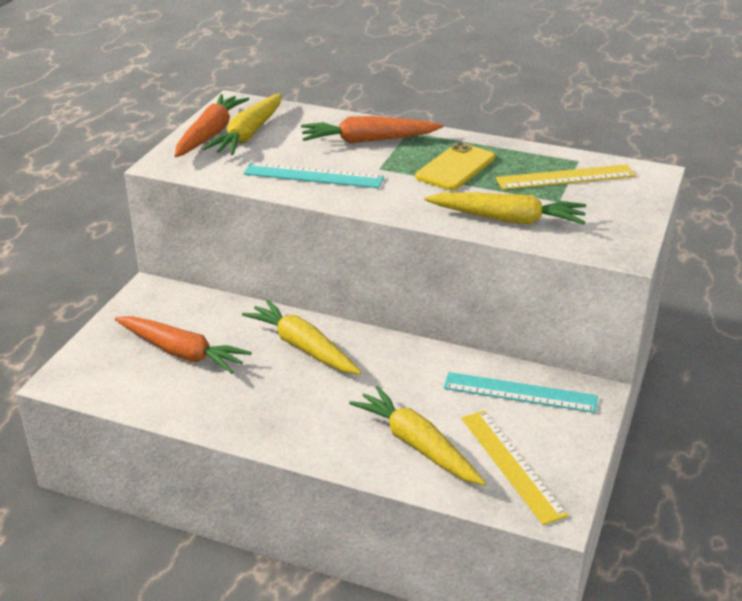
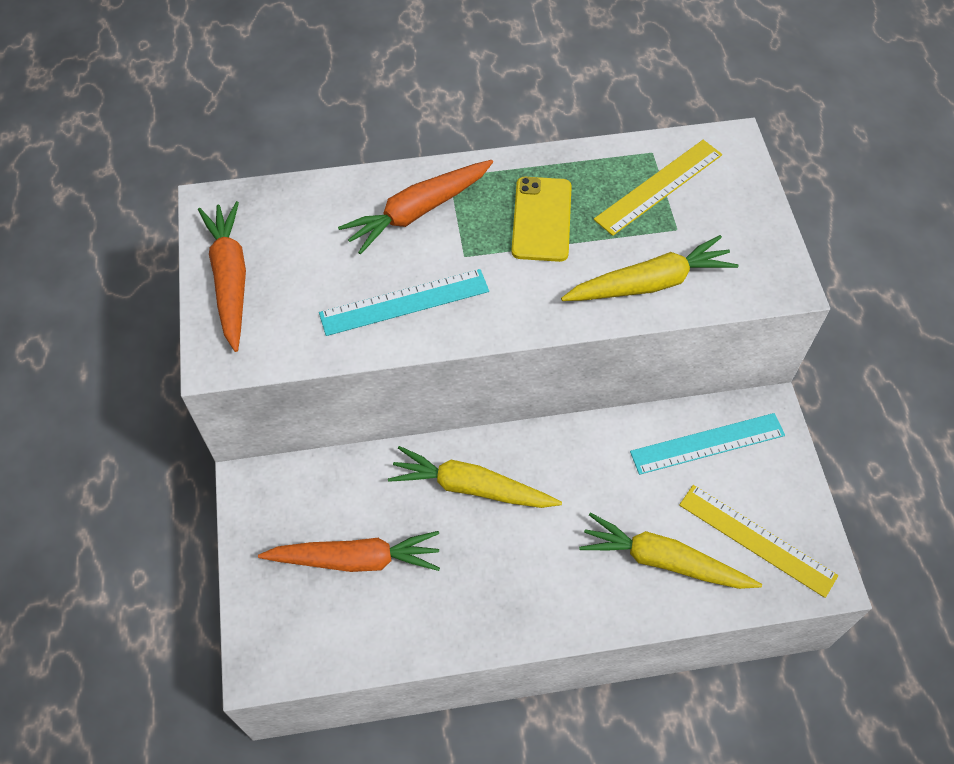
camera: 30 degrees left, 25 degrees up
(248, 134) = (276, 260): yellow carrot -> none

